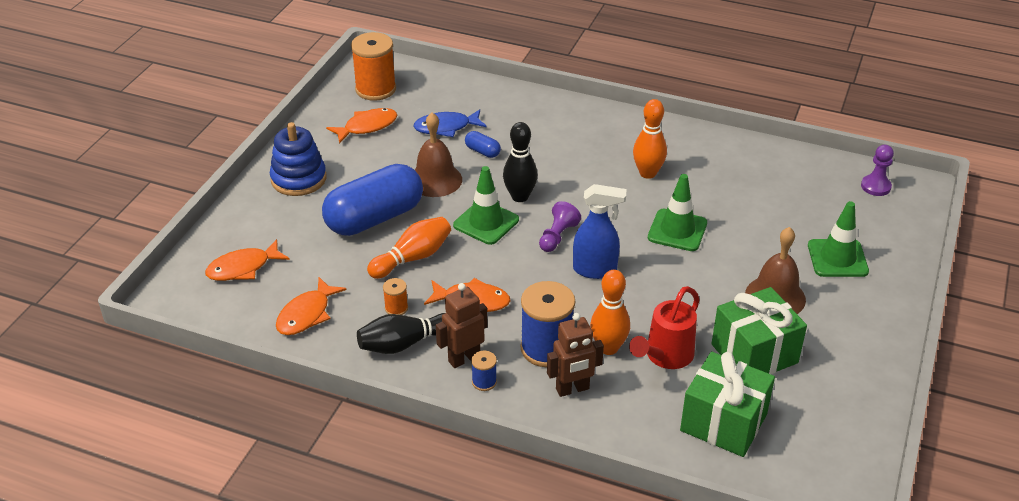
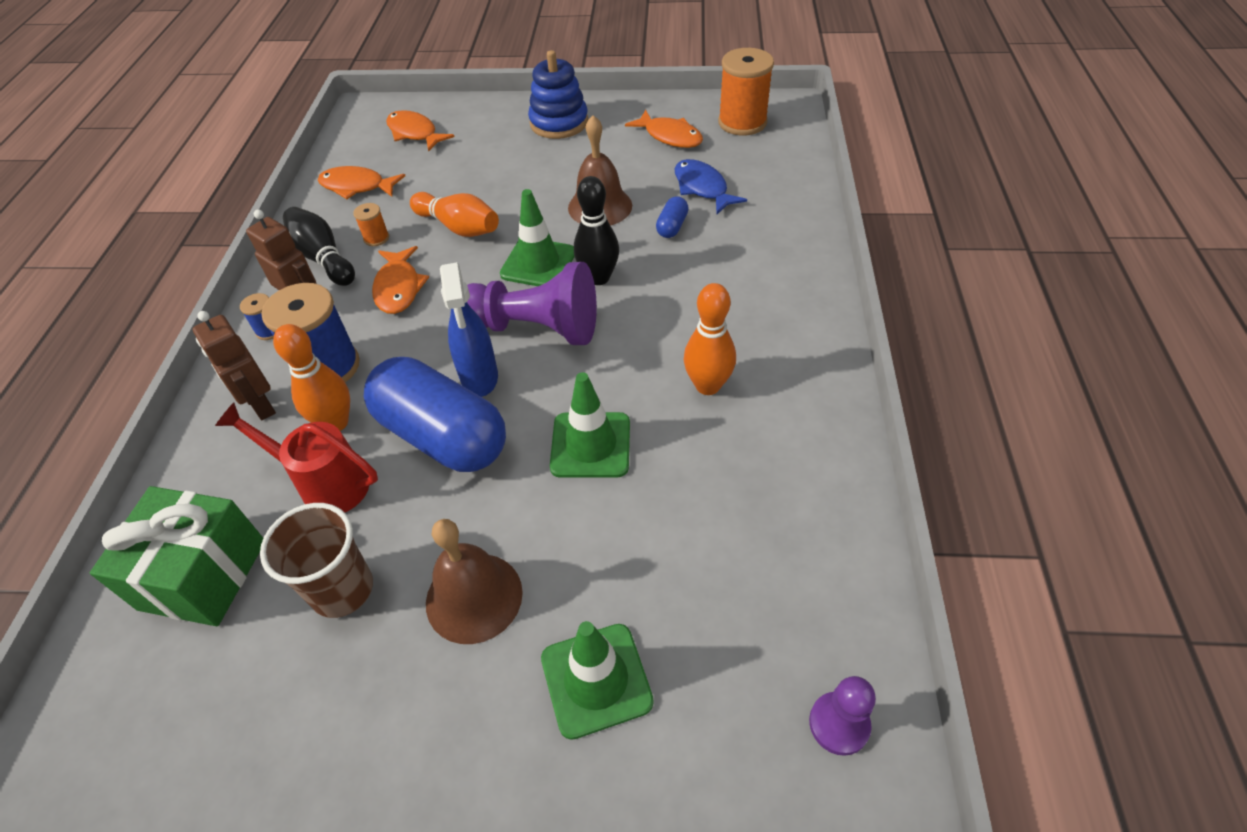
camera: 75 degrees right, 10 degrees up
(374, 218) = (516, 185): blue capsule -> blue capsule (442, 435)
(557, 236) = (534, 328): purple pawn -> purple pawn, size x1.96
(754, 353) = (342, 589): green gift -> brown cup

